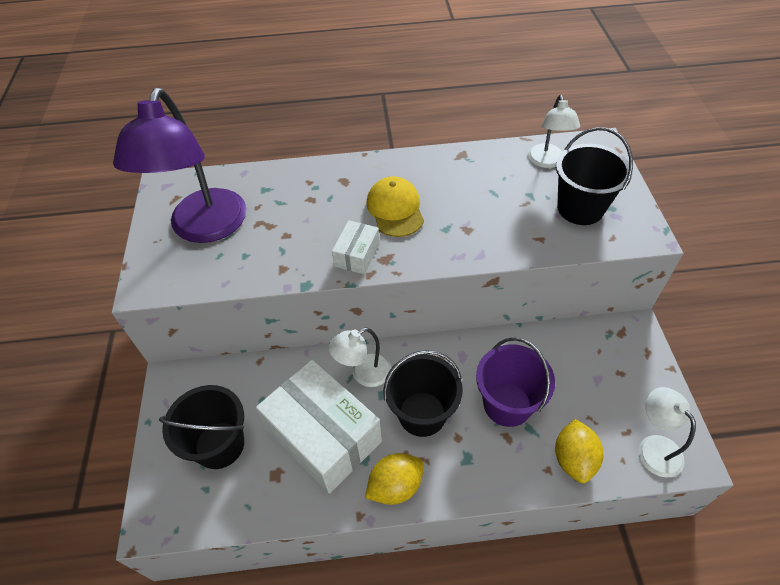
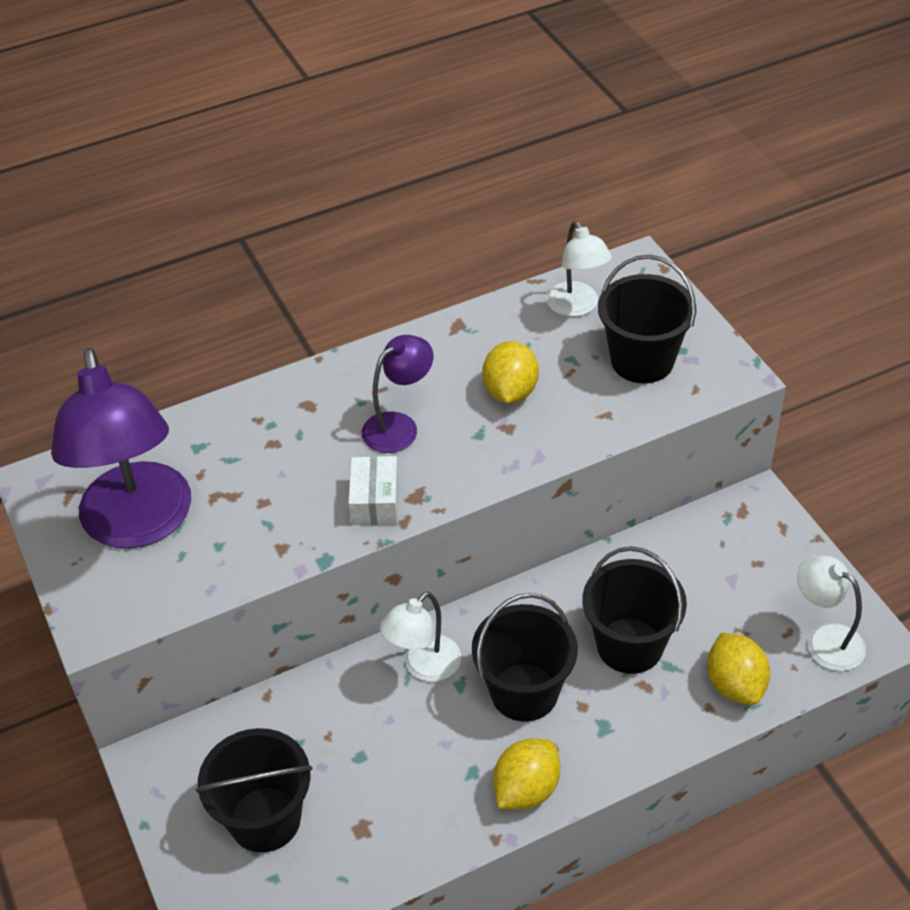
camera: 20 degrees left, 5 degrees down
(323, 435) = (404, 761): white box -> none
(395, 209) = (399, 426): yellow cap -> purple lamp
(479, 206) = (510, 392): none -> yellow lemon
(507, 404) = (630, 645): purple bucket -> black bucket

